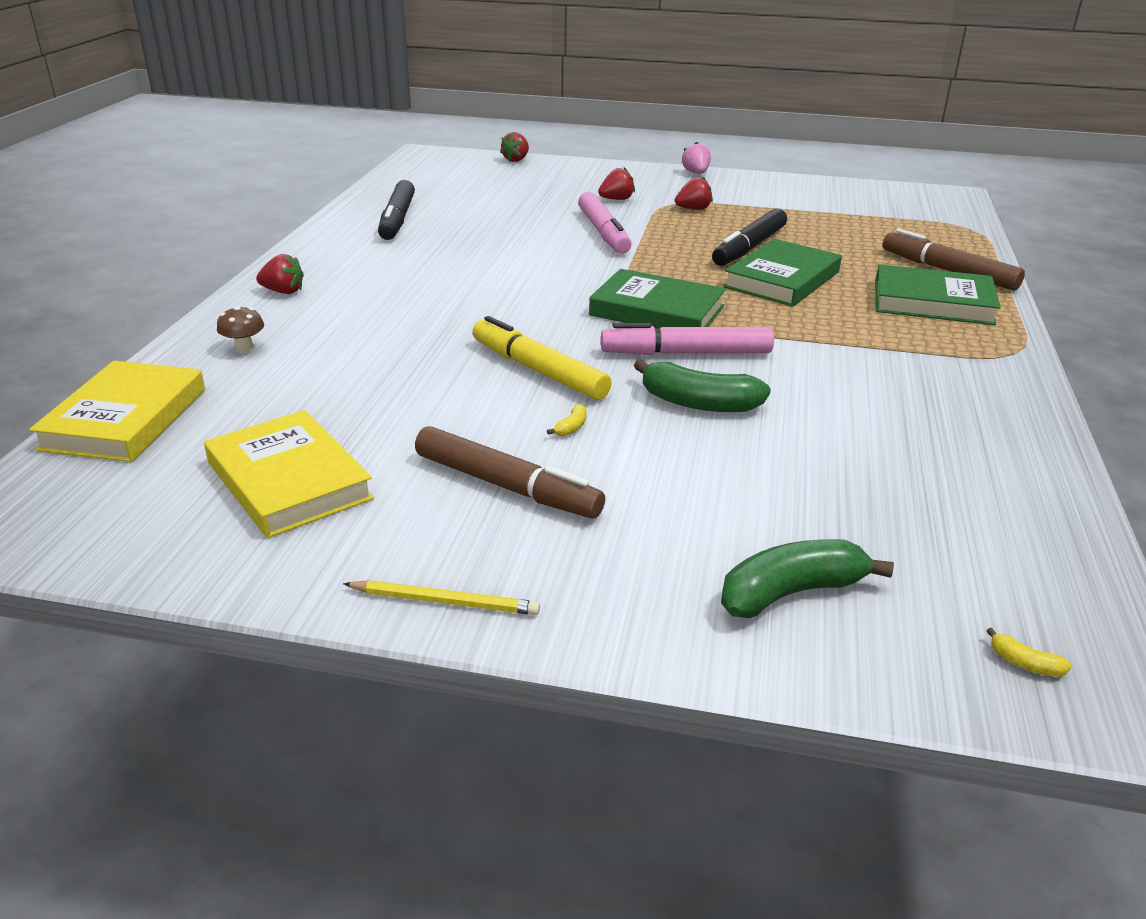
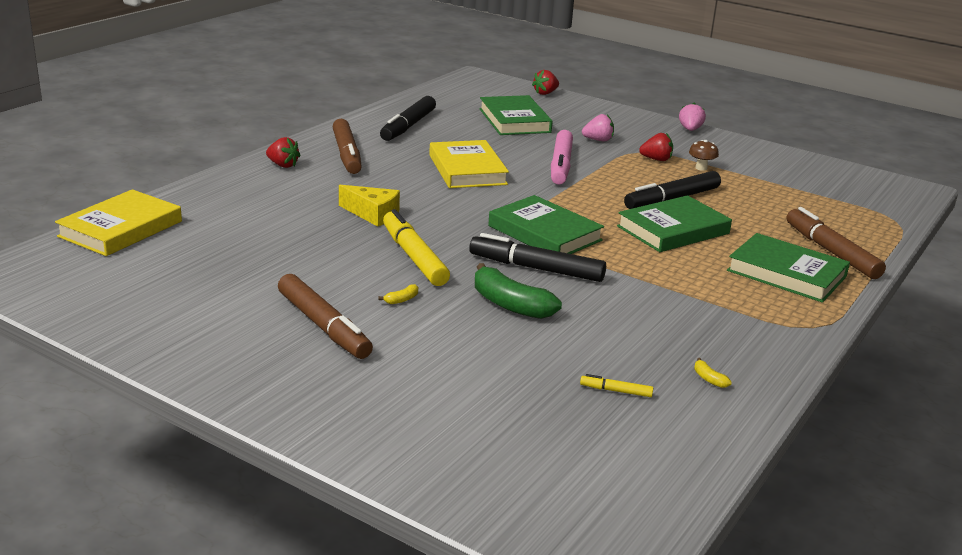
camera: 20 degrees right, 5 degrees down
(244, 349) = (226, 200): brown mushroom -> brown mushroom (701, 168)
(288, 481) = (189, 289): yellow book -> yellow book (467, 170)
(352, 264) = (347, 154): none -> brown marker
(445, 329) = (373, 214): none -> yellow cheese
(445, 601) = (226, 382): yellow pencil -> none
(510, 193) = (514, 120): none -> green book
(616, 199) = (598, 140): red strawberry -> pink strawberry
(687, 353) = (537, 269): pink marker -> black marker
(790, 593) = (452, 437): green banana -> none
(907, 478) = (616, 391): none -> yellow marker
(1024, 663) = (571, 521): yellow banana -> yellow banana (709, 379)

